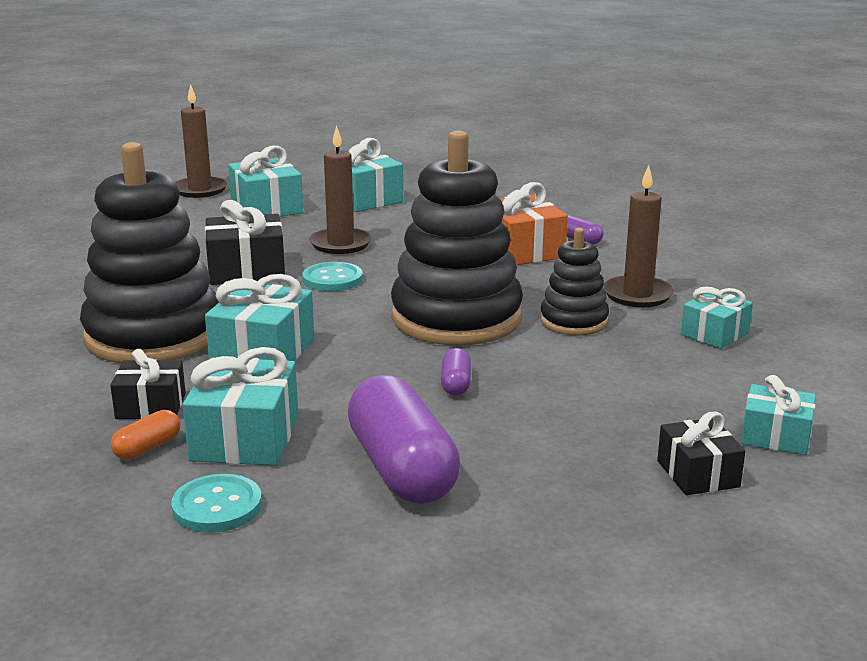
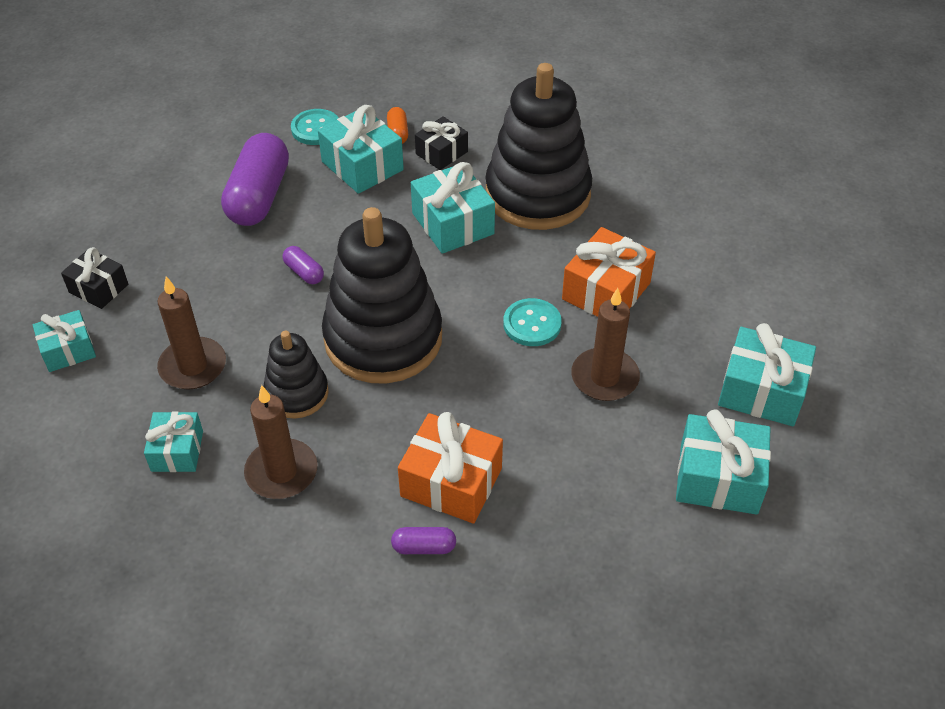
camera: 135 degrees right, 25 degrees up
(200, 190) = (871, 378): brown candle -> brown candle (193, 366)
(246, 270) = (606, 291): black gift -> orange gift
(402, 469) = (259, 196): purple capsule -> purple capsule turned 75 degrees clockwise

